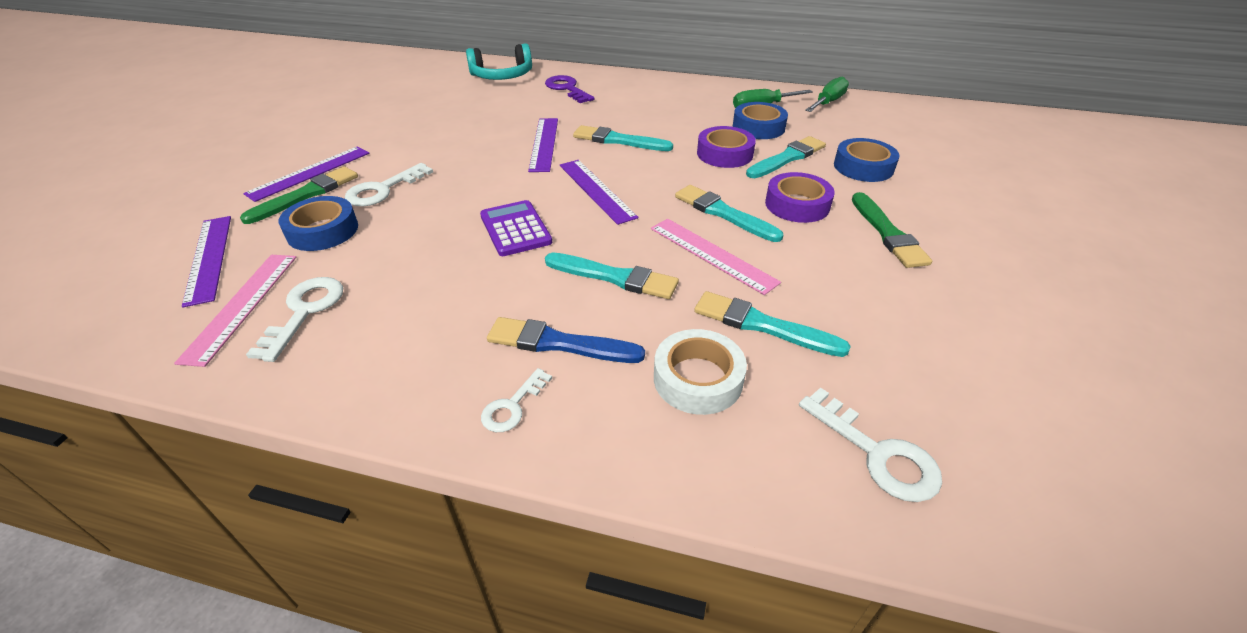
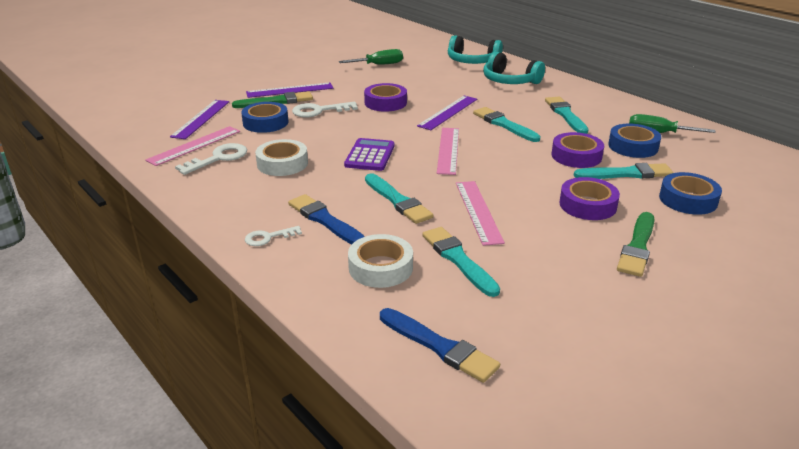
camera: 35 degrees right, 10 degrees down
(412, 283) = (282, 164): none -> white tape
(458, 153) = (385, 103): none -> purple tape
(567, 89) = (510, 81): purple key -> turquoise headphones
(596, 190) = (448, 150): purple ruler -> pink ruler
(723, 213) = (521, 191): turquoise brush -> turquoise brush (565, 115)
(828, 102) = (730, 146): green screwdriver -> green screwdriver (379, 65)
(877, 453) = (439, 346): white key -> blue brush

